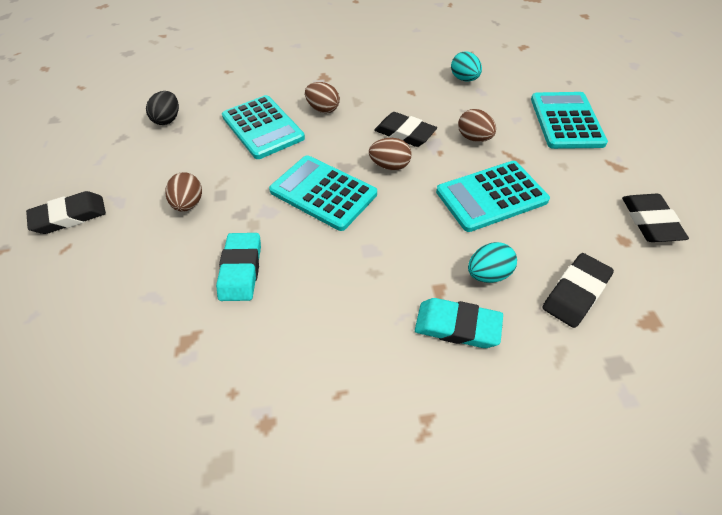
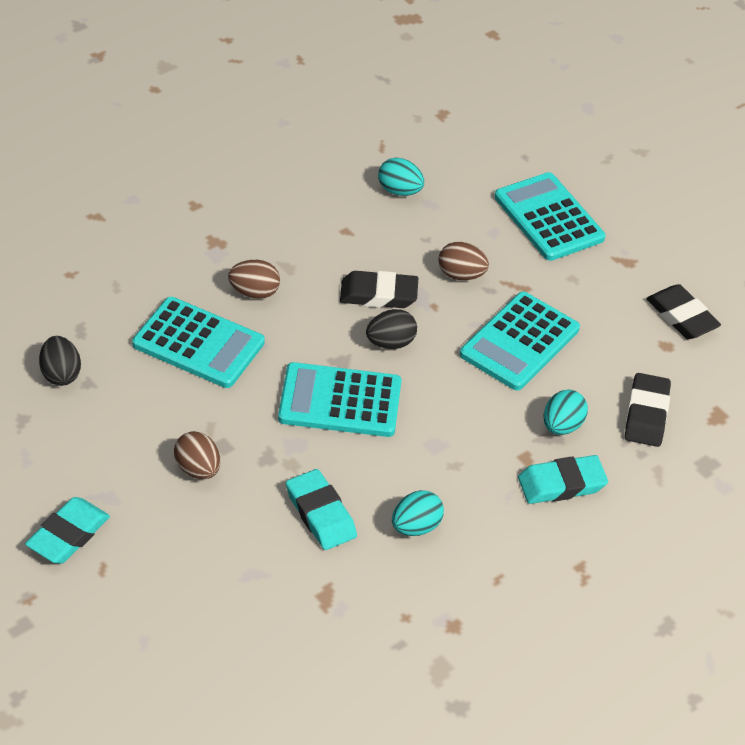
camera: 35 degrees left, 5 degrees down
(70, 216) = (68, 535): black eraser -> turquoise eraser
(304, 312) = (415, 527): none -> turquoise egg
(390, 166) = (390, 343): brown egg -> black egg

